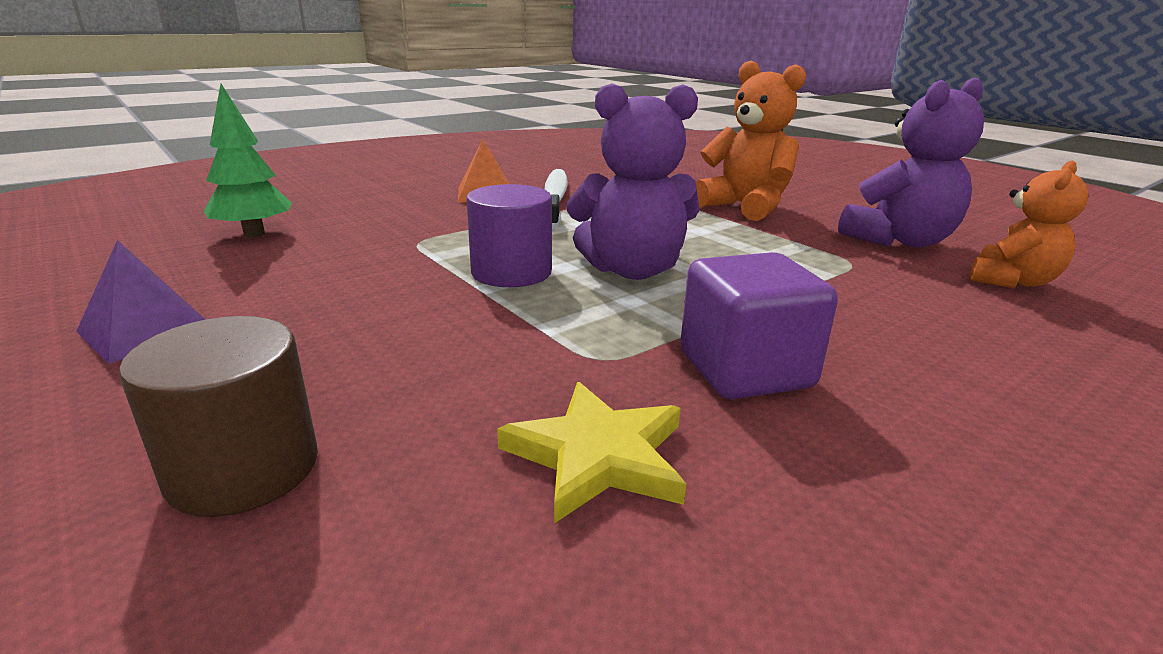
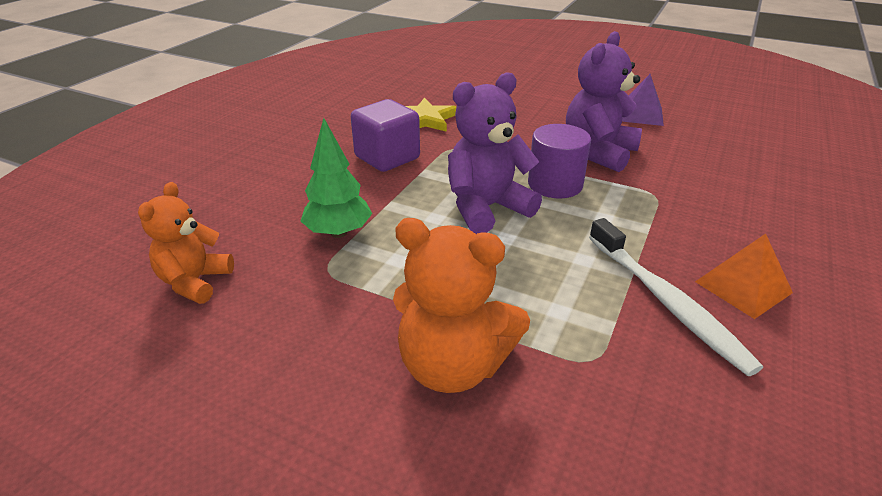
camera: 155 degrees right, 10 degrees up
(243, 468) = (518, 96): brown cylinder -> none
(254, 234) = (757, 171): green tree -> green tree (338, 233)
(899, 241) = (270, 331): purple teddy bear -> purple teddy bear (598, 153)

